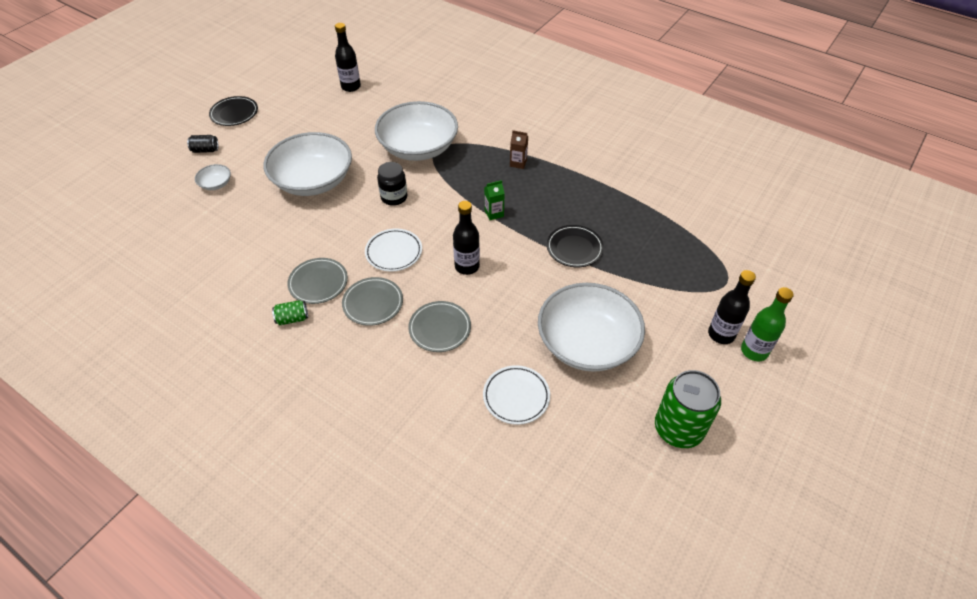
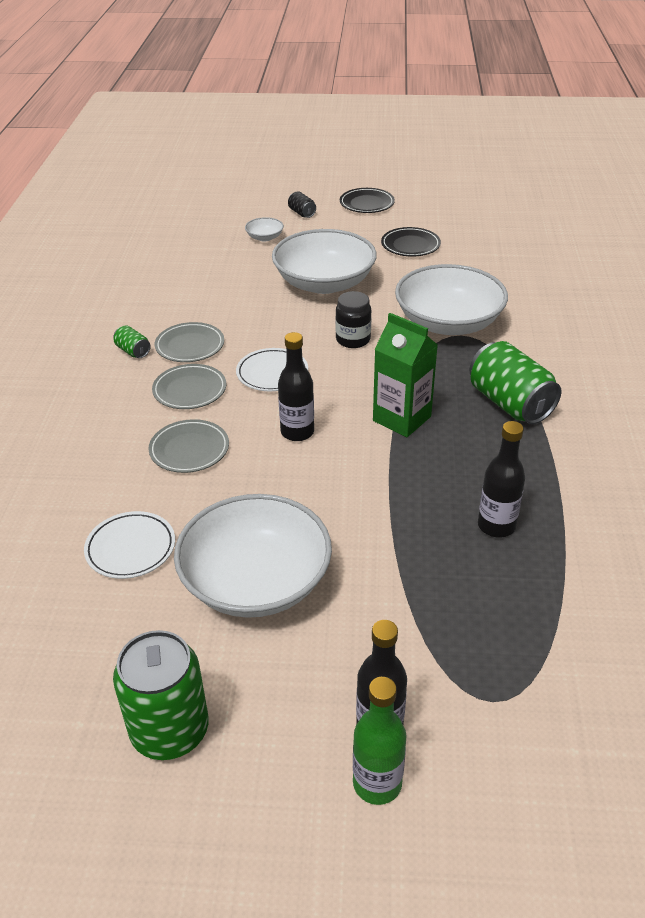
camera: 60 degrees right, 10 degrees down
(351, 87) = (489, 243): black bottle -> black bottle (496, 526)
(494, 213) = (402, 419): green carton -> green carton, size x1.96
(518, 163) = (510, 403): brown carton -> green can
(574, 248) = (408, 509): black plate -> black plate (410, 245)

